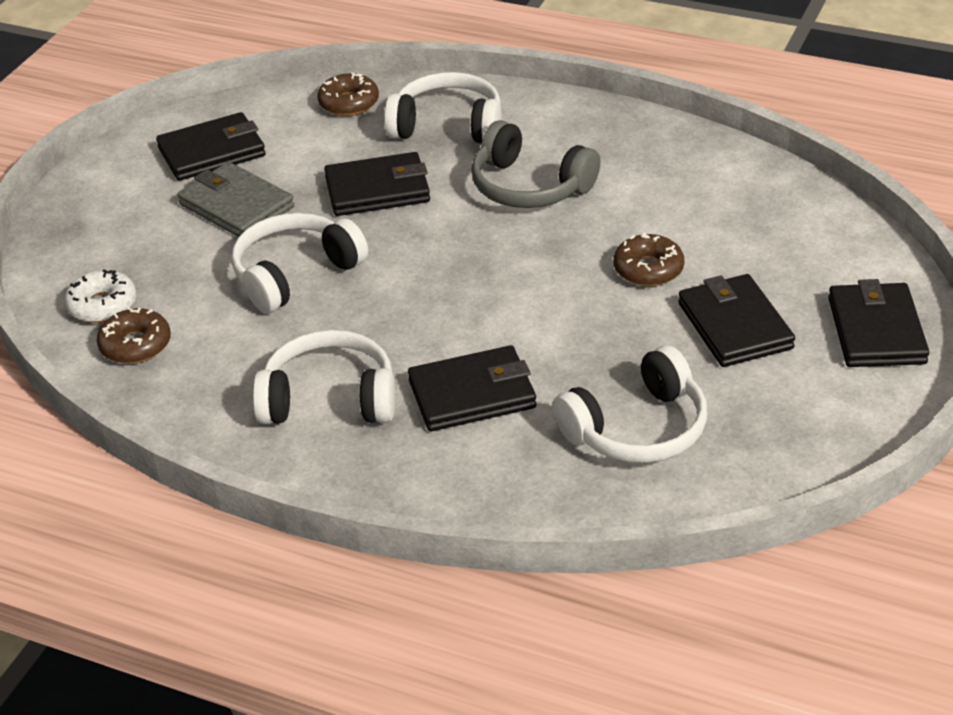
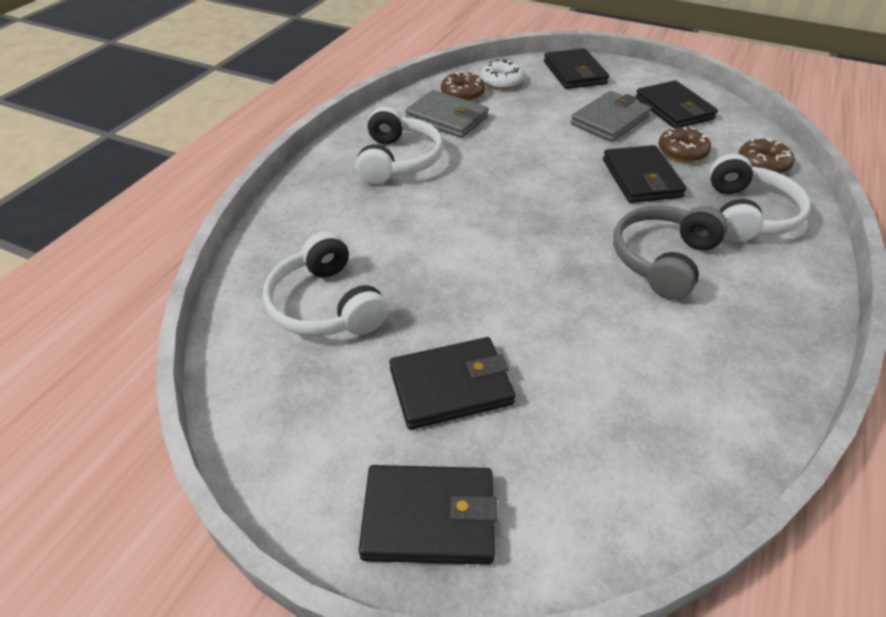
camera: 90 degrees right, 5 degrees up
(212, 357) = (447, 118): none -> grey wallet
(295, 274) = (532, 144): white headphones -> none
(472, 394) = (389, 220): black wallet -> black wallet (574, 73)
(648, 269) = (541, 330): brown donut -> brown donut (682, 152)

